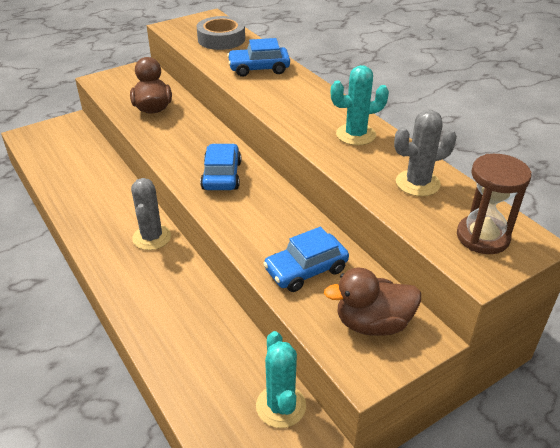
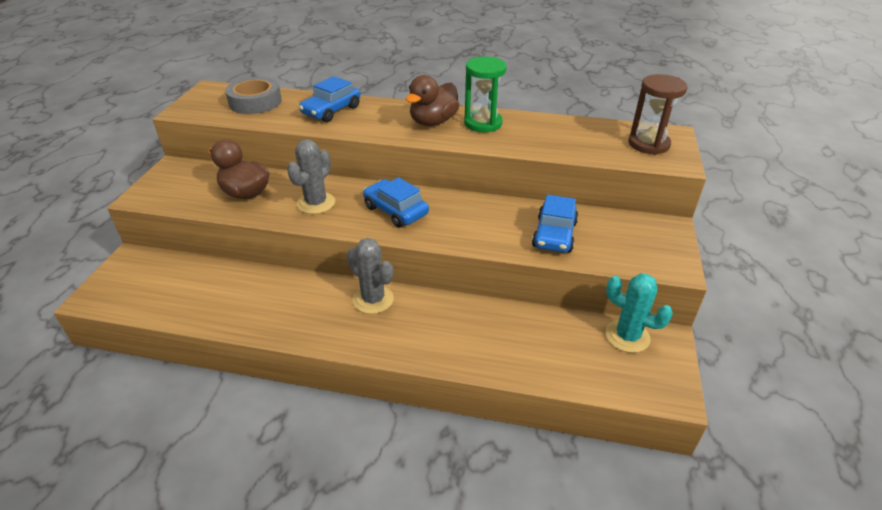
camera: 45 degrees left, 0 degrees up
(355, 135) = (483, 123): turquoise cactus -> green hourglass
(373, 323) = (637, 239): brown duck -> brown duck (433, 122)
(417, 183) = (568, 133): grey cactus -> grey cactus (316, 203)

